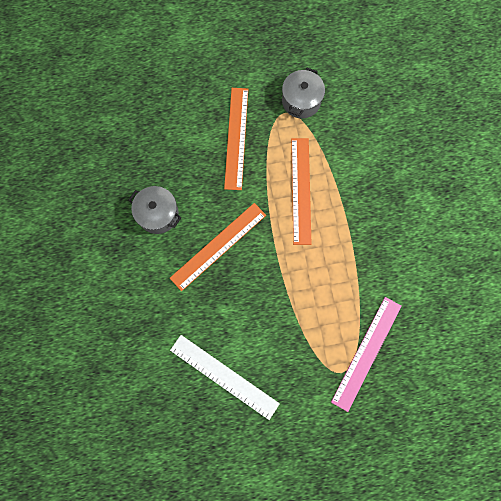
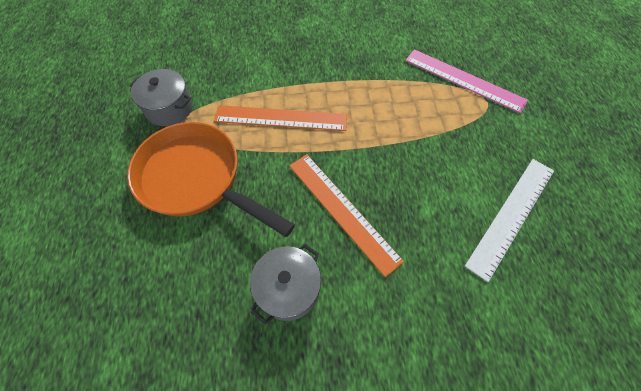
camera: 85 degrees left, 15 degrees down
(236, 138) = (197, 179): orange ruler -> orange pan

